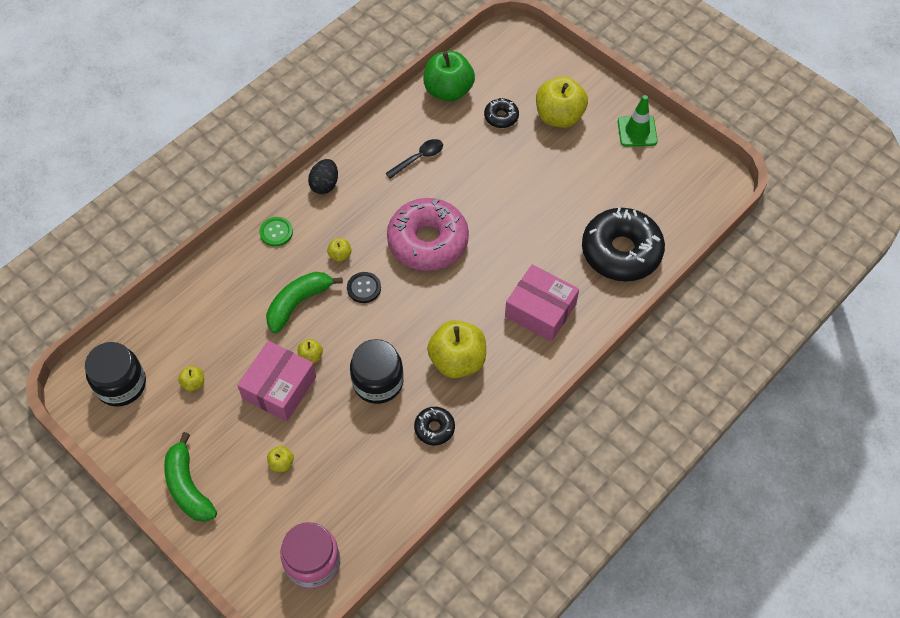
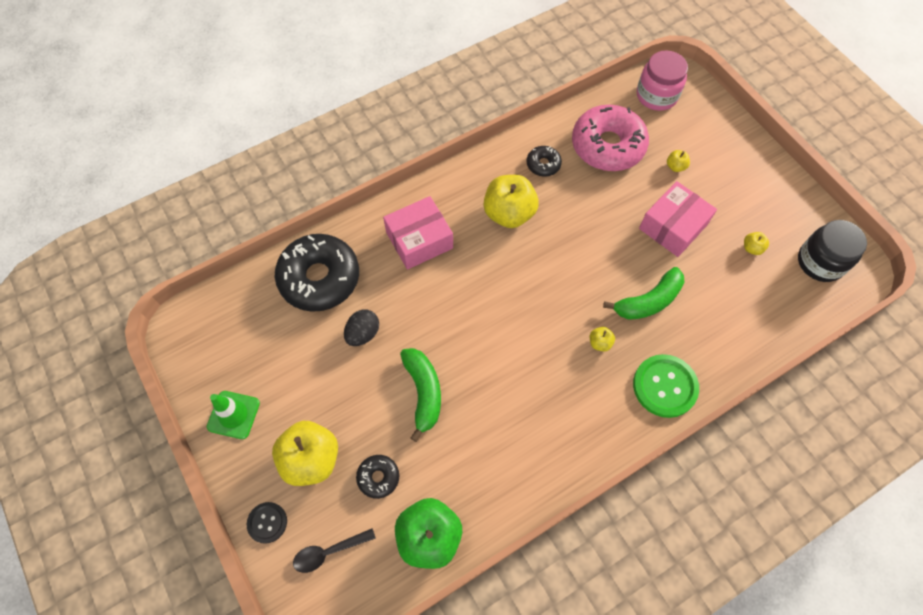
camera: 165 degrees left, 5 degrees up
(188, 487) = (754, 166): green banana -> green banana (423, 392)
(276, 232) = (665, 386): green button -> green button, size x1.76
(311, 356) = (641, 248): yellow apple -> none
(325, 185) = (604, 434): black egg -> black egg (363, 333)
(364, 288) = (581, 301): black button -> black button (267, 522)
(378, 382) = (584, 211): black jar -> none
(418, 158) = (491, 442): black spoon -> black spoon (329, 551)
(428, 241) = (506, 336): pink donut -> pink donut (607, 146)
(540, 310) = (419, 240): pink box -> pink box turned 75 degrees counterclockwise

